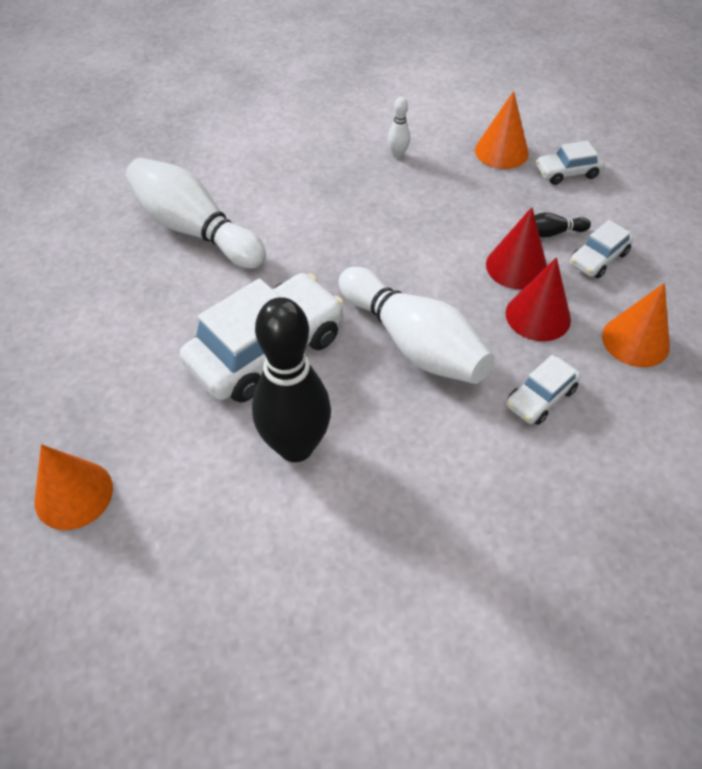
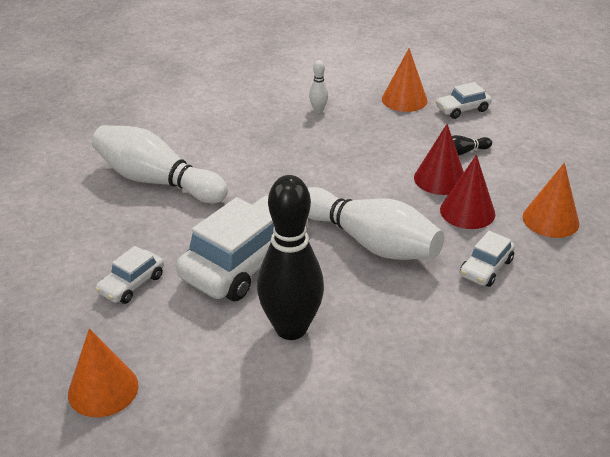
camera: 10 degrees left, 15 degrees down
(598, 258) = (504, 166): white car -> white car (132, 284)

